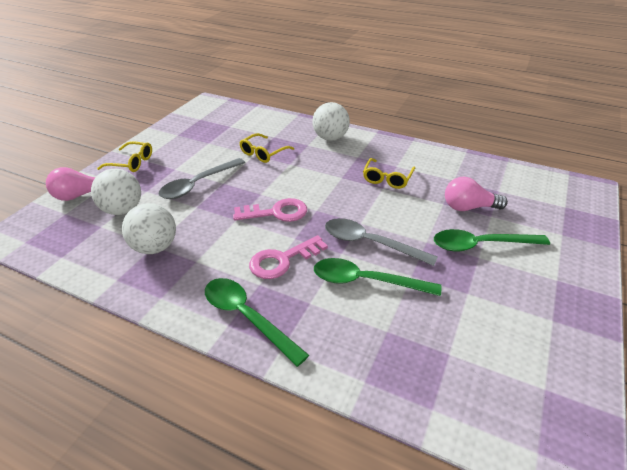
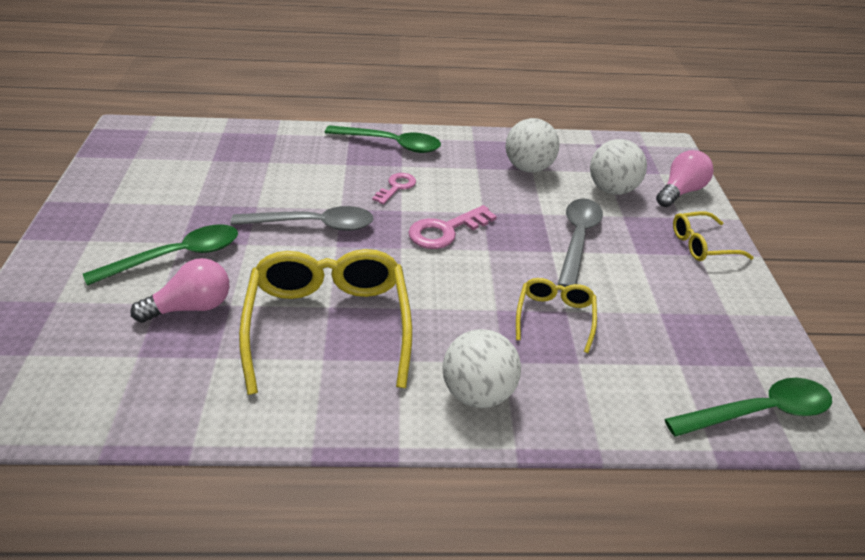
camera: 150 degrees right, 0 degrees up
(282, 260) = (396, 187): pink key -> pink key, size x0.65
(366, 281) = (302, 190): green spoon -> green spoon (758, 412)
(387, 178) = (328, 326): yellow glasses -> yellow glasses, size x1.98

